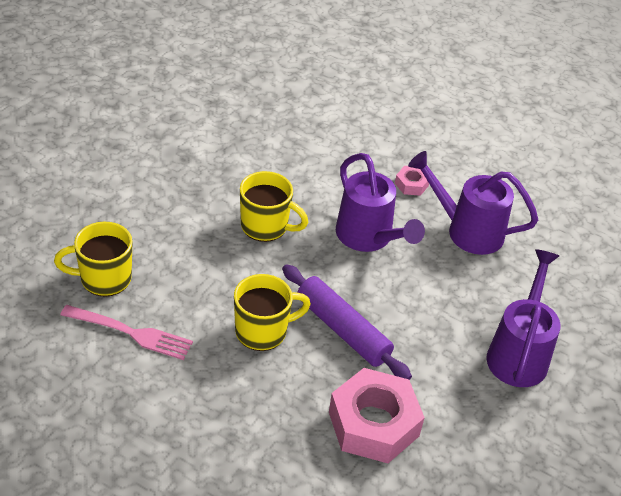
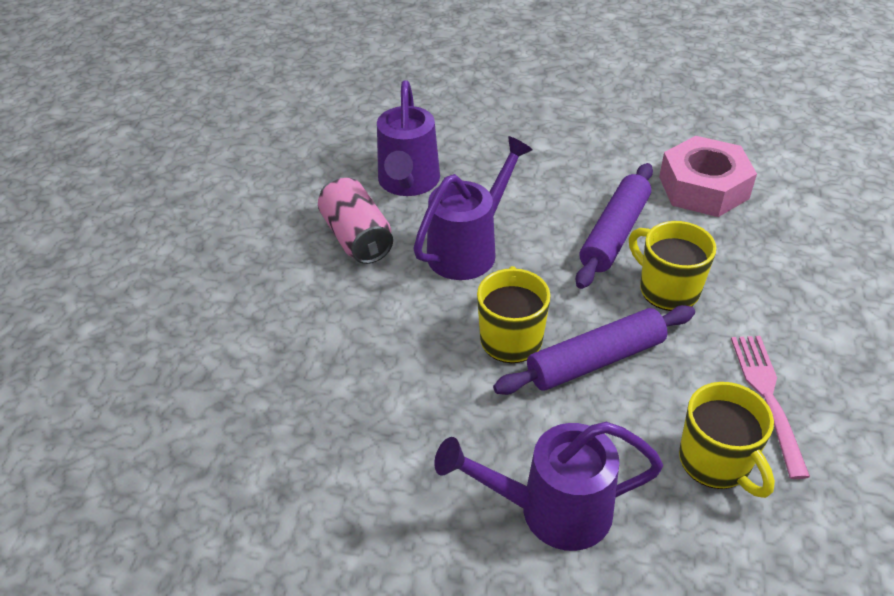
camera: 105 degrees left, 0 degrees up
(220, 260) = (596, 360): none -> purple rolling pin
(411, 184) = (357, 237): pink nut -> pink can
(519, 353) = (549, 125): purple watering can -> purple watering can (552, 510)

